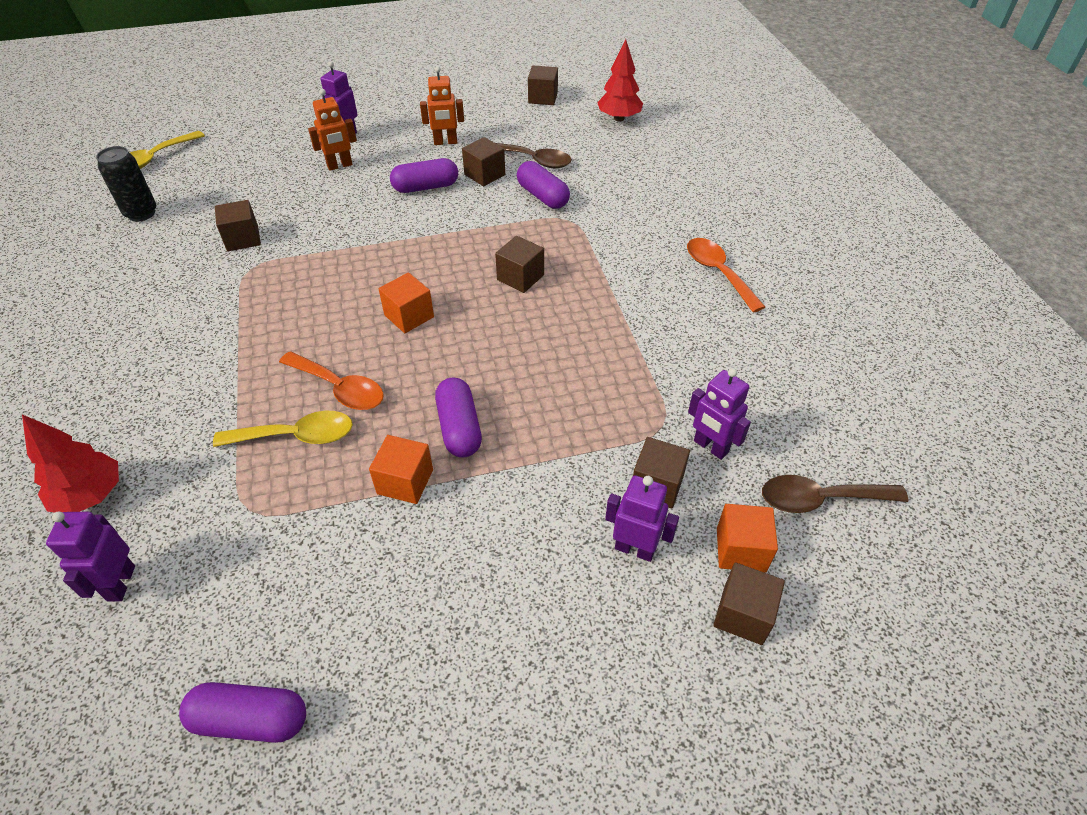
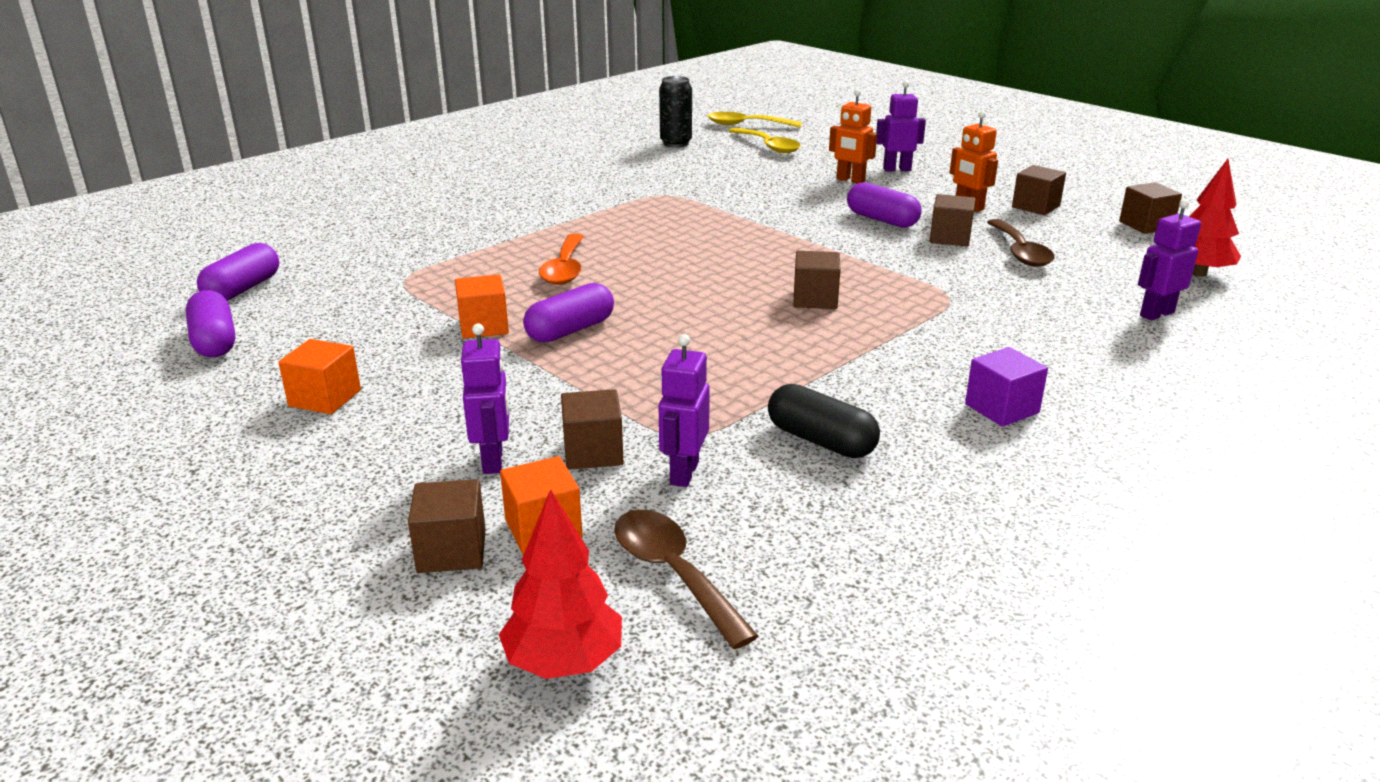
camera: 60 degrees right, 20 degrees down
(91, 495) = (377, 227): red tree -> red tree (564, 662)
(120, 583) = (308, 262): purple robot -> purple robot (1156, 314)
(243, 239) = (696, 181): brown cube -> brown cube (1035, 206)
(296, 436) = (494, 270): yellow spoon -> yellow spoon (768, 146)
(409, 316) = (688, 267): orange cube -> orange cube (325, 398)
(542, 196) = (966, 273): purple capsule -> purple capsule (243, 289)
(709, 364) = (821, 440): none -> black capsule
(718, 273) = (1001, 408): orange spoon -> purple cube

